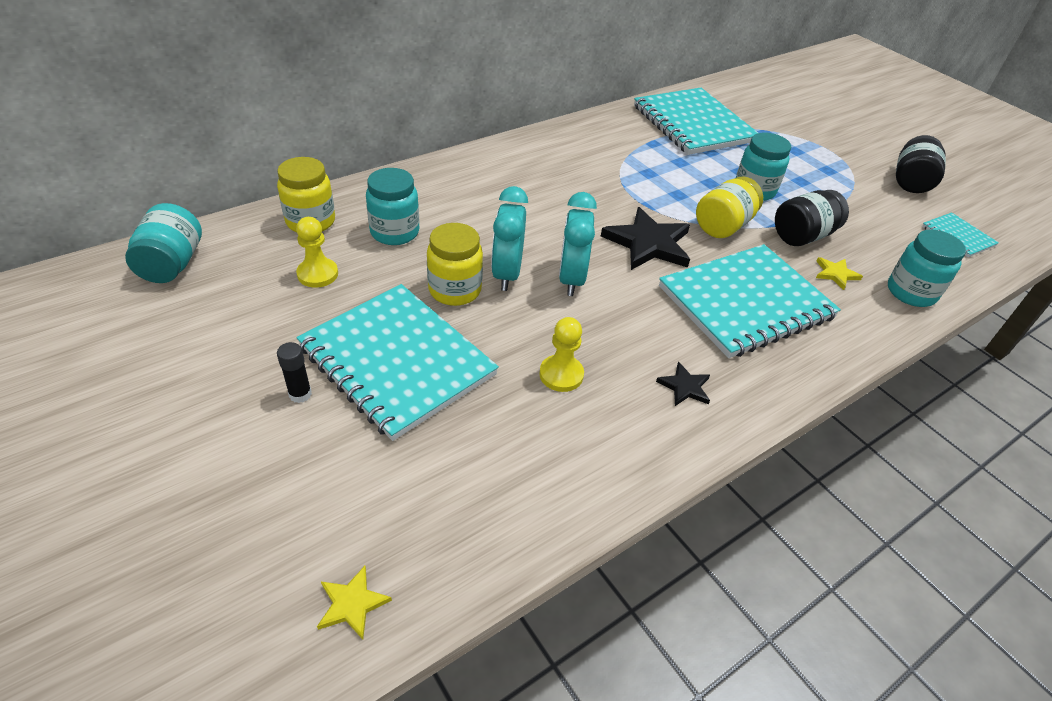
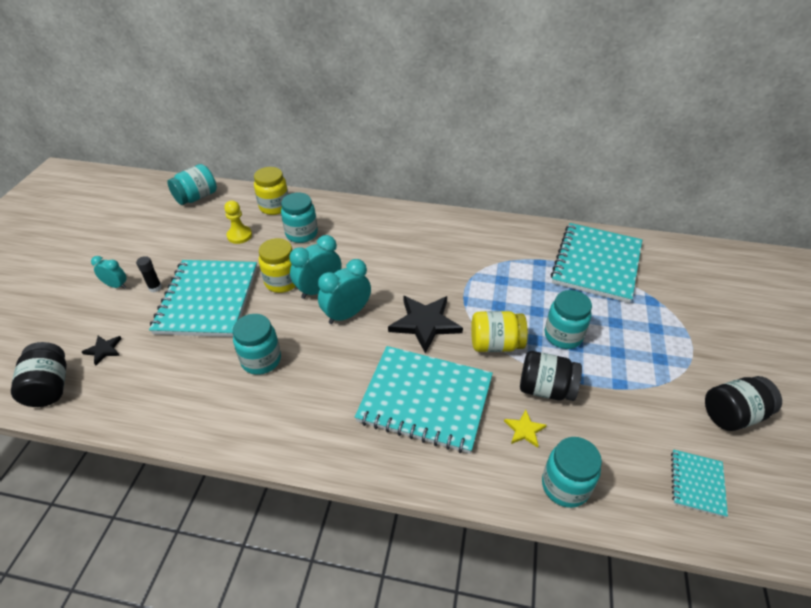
camera: 50 degrees right, 0 degrees up
(233, 429) = (116, 285): none -> turquoise clock
(352, 604) = (50, 387): yellow star -> black jar
(561, 375) = (261, 360): yellow pawn -> turquoise jar
(685, 387) = (308, 416): black star -> black star (104, 350)

